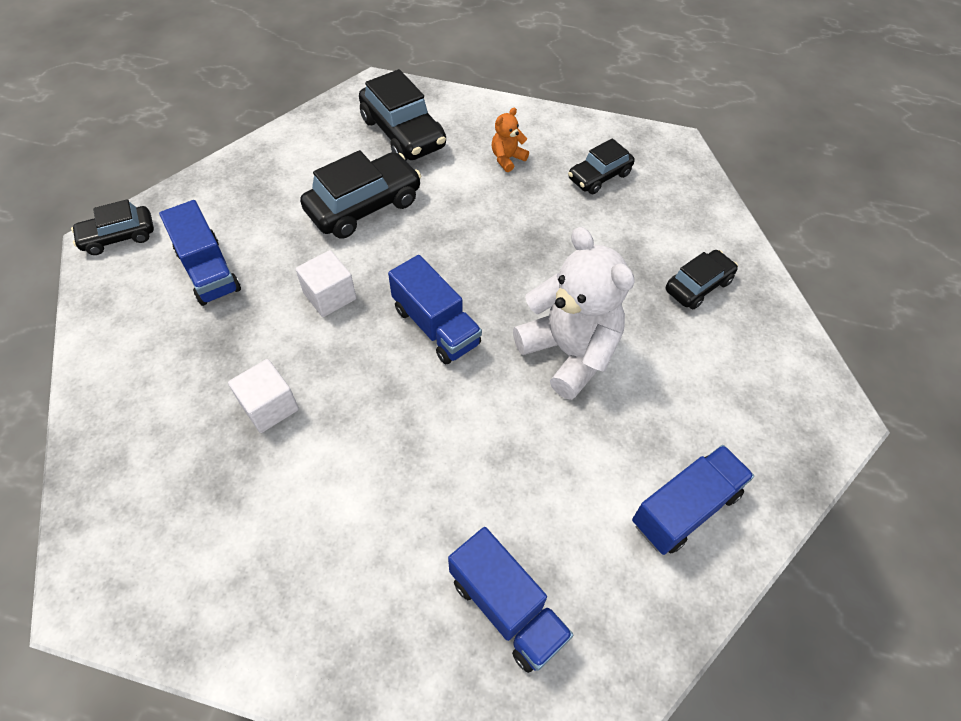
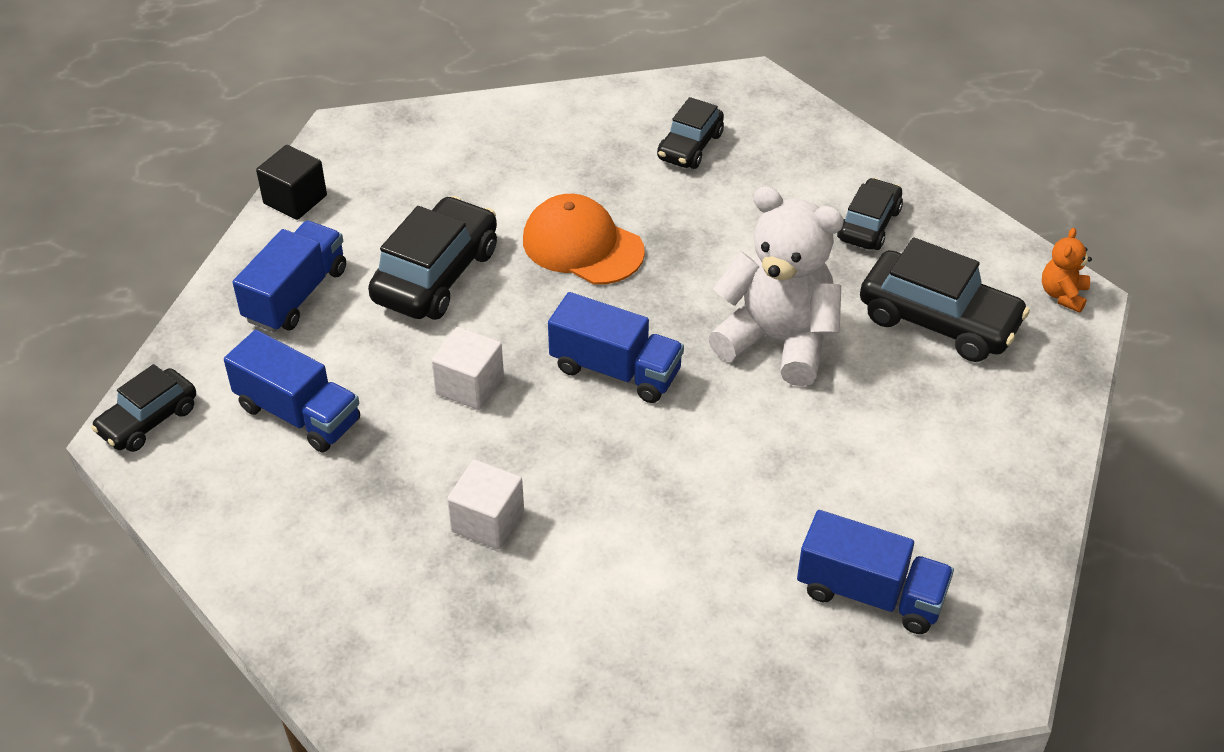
camera: 25 degrees left, 10 degrees down
(314, 121) = (295, 199): none -> black cube
(403, 133) = (422, 176): black car -> black car (938, 321)
(475, 222) = (582, 246): none -> orange cap
(507, 159) = (570, 163): orange teddy bear -> orange teddy bear (1063, 295)
(685, 508) = (983, 438): blue truck -> blue truck (296, 295)

